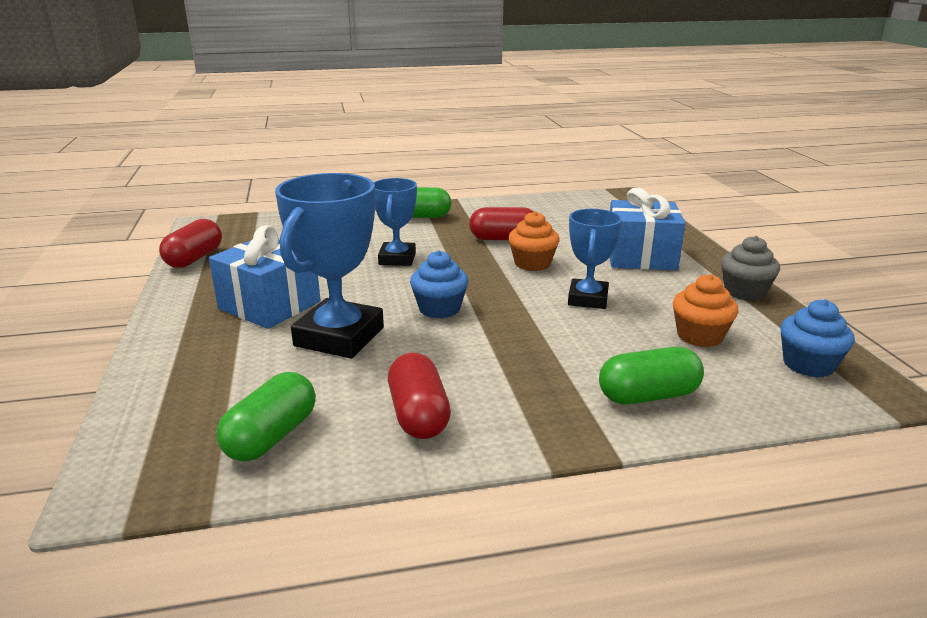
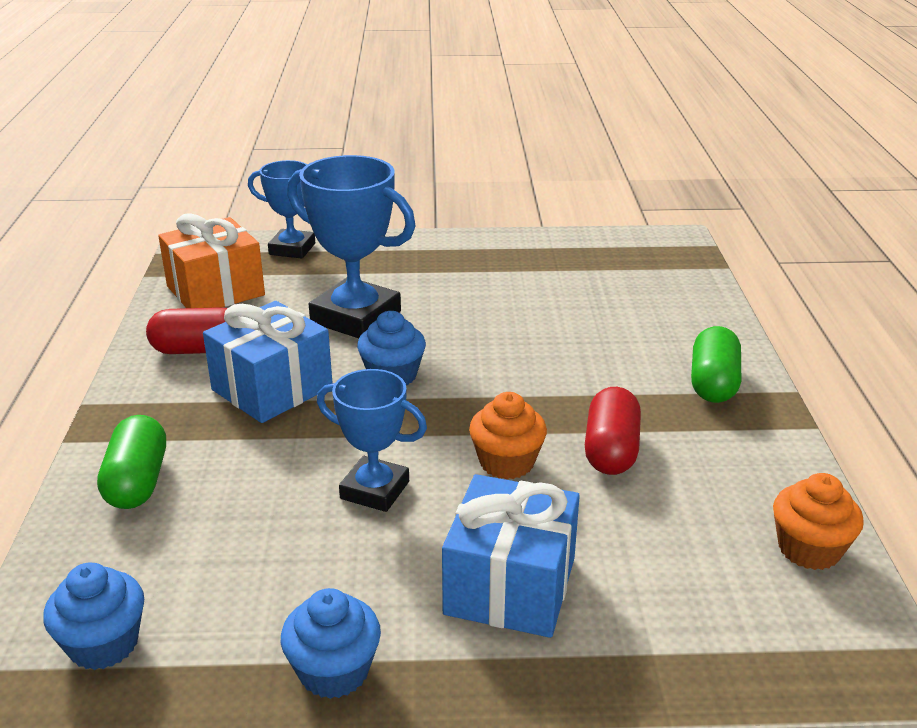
camera: 100 degrees right, 5 degrees up
(194, 258) = (569, 242): red capsule -> none
(269, 305) = (439, 283): blue gift -> blue gift (272, 388)
(271, 436) = (215, 291): green capsule -> orange gift
(397, 259) = (546, 357): blue trophy -> blue trophy (292, 249)
(699, 336) = (229, 564): orange cupcake -> orange cupcake (809, 549)
(744, 292) = (334, 671): grey cupcake -> blue cupcake

